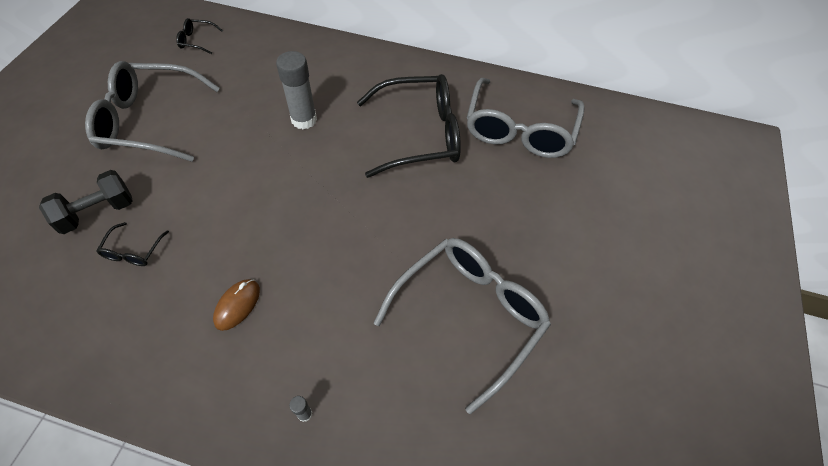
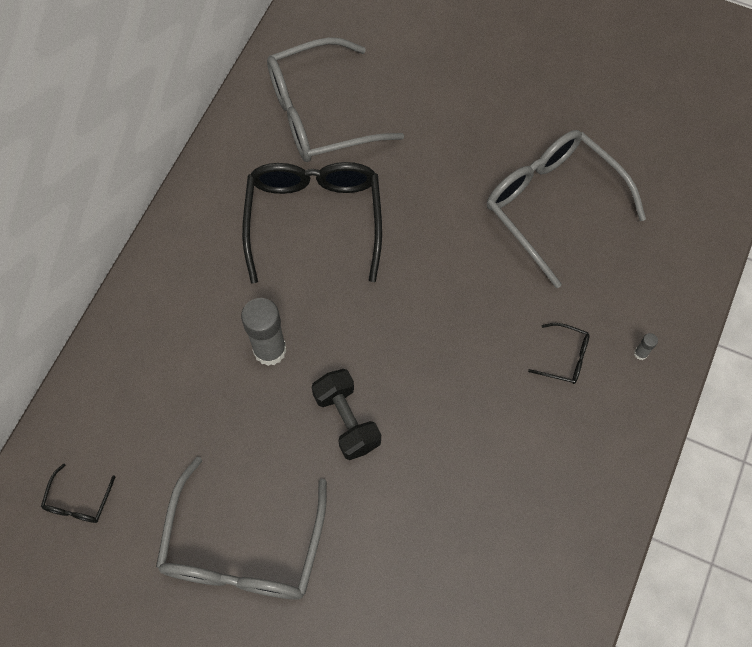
camera: 80 degrees left, 10 degrees up
(98, 212) = (393, 589): black dumbbell -> black dumbbell (346, 420)
(133, 250) = (452, 536): black glasses -> black glasses (564, 357)
(237, 305) = (528, 418): brown mouse -> none
(519, 129) = (321, 113): grey glasses -> grey glasses turned 135 degrees clockwise

